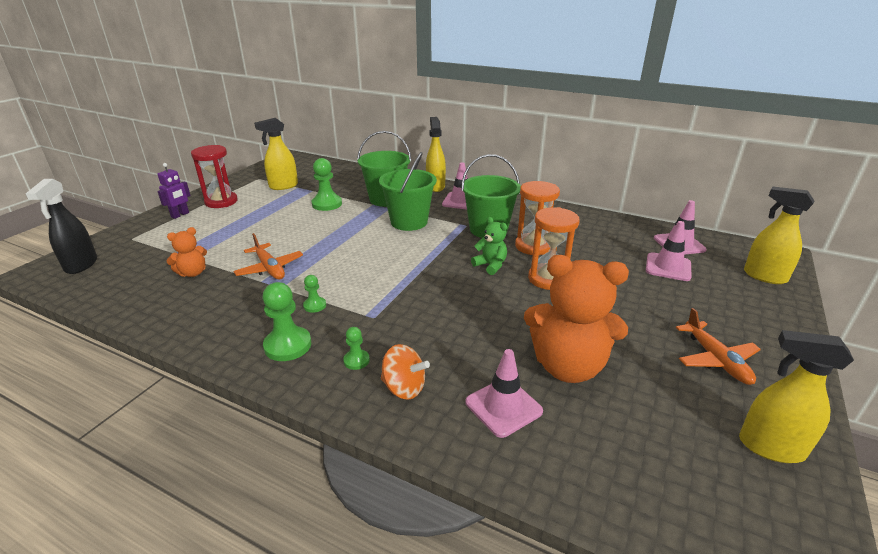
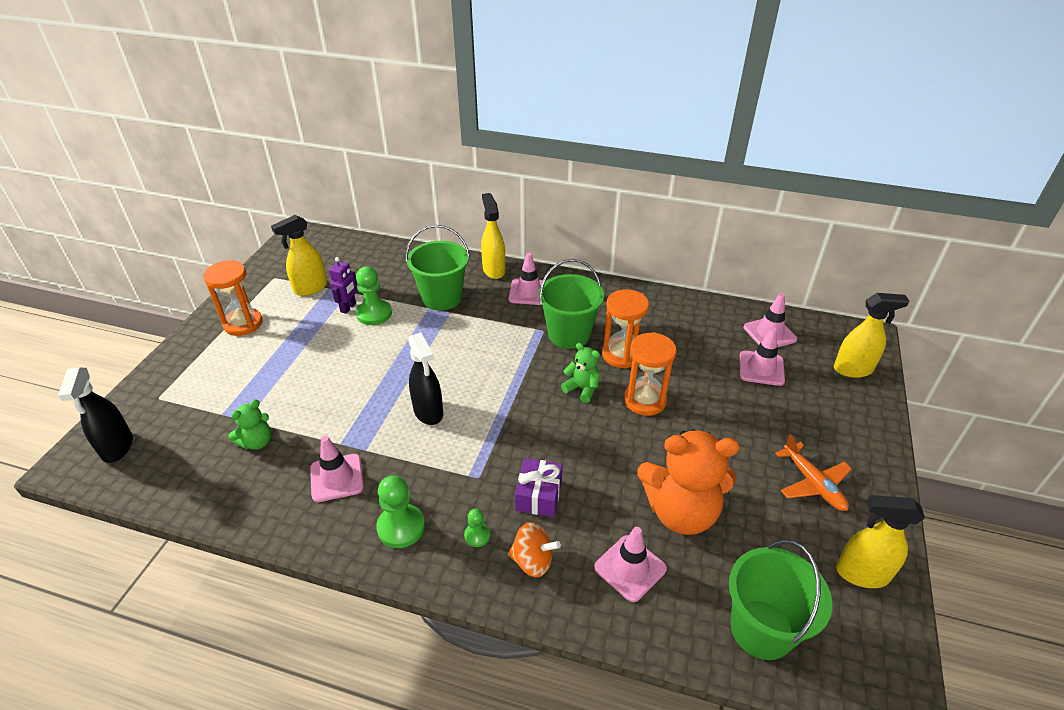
camera: 10 degrees left, 10 degrees up
(180, 215) = (201, 352): purple robot -> purple robot (348, 308)
(193, 273) = (257, 442): orange teddy bear -> green teddy bear
(221, 202) = (243, 324): red hourglass -> orange hourglass
(247, 303) = (337, 478): none -> pink traffic cone
(270, 268) = (343, 424): orange plane -> none
(315, 305) = (411, 470): green pawn -> none
(346, 268) = (428, 412): none -> black spray bottle
(409, 222) = (478, 332): green bucket -> green bucket (761, 629)
(426, 337) = (539, 495): none -> purple gift
(764, 276) = (853, 369): yellow spray bottle -> yellow spray bottle turned 150 degrees clockwise

